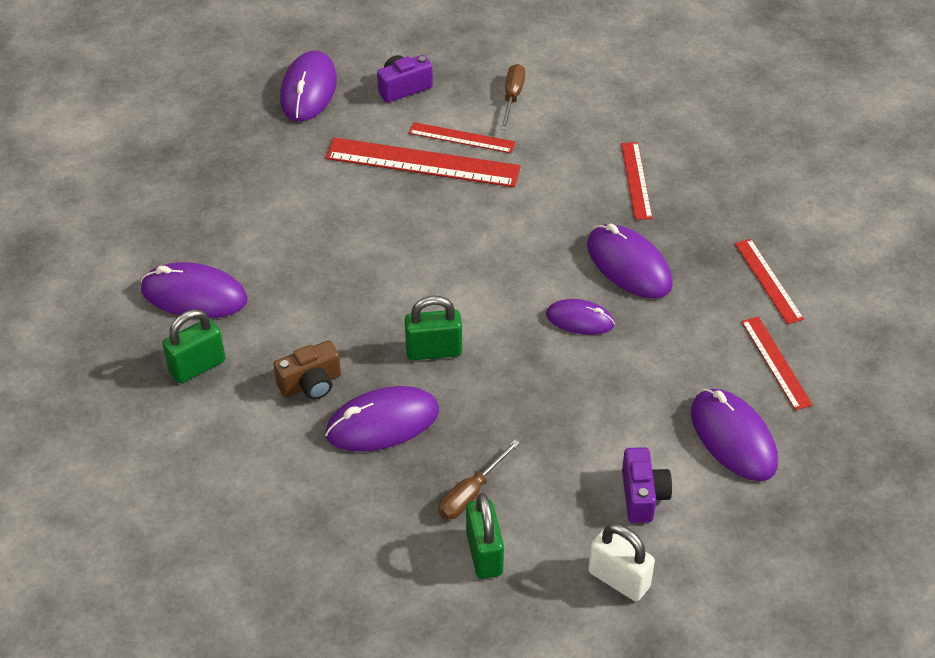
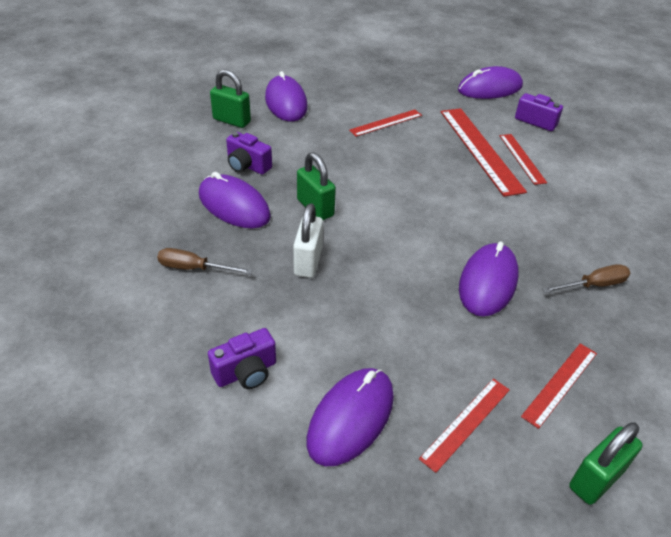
camera: 60 degrees right, 5 degrees down
(311, 384) = (247, 166): brown camera -> purple camera
(484, 553) = (139, 294): green padlock -> green padlock (596, 479)
(512, 97) = (588, 168): brown screwdriver -> brown screwdriver (593, 285)
(580, 320) = (405, 272): purple mouse -> none
(618, 579) = (147, 385): white padlock -> white padlock (308, 262)
(636, 180) = (582, 258): red ruler -> red ruler (386, 123)

